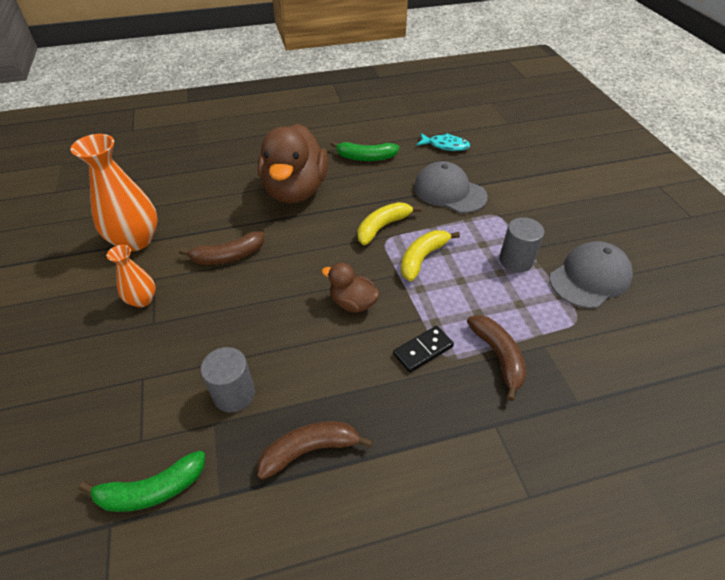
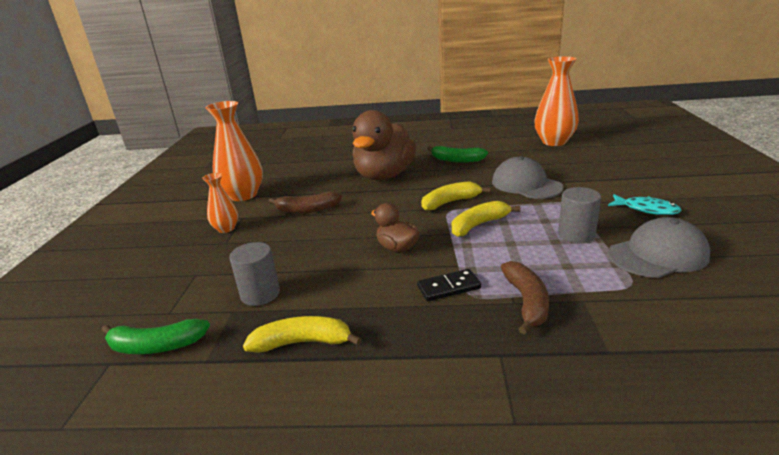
camera: 20 degrees right, 20 degrees down
(309, 450) = (302, 342): brown banana -> yellow banana
(445, 146) = (535, 156): turquoise fish -> turquoise fish (646, 209)
(457, 121) = (554, 142): none -> orange vase

